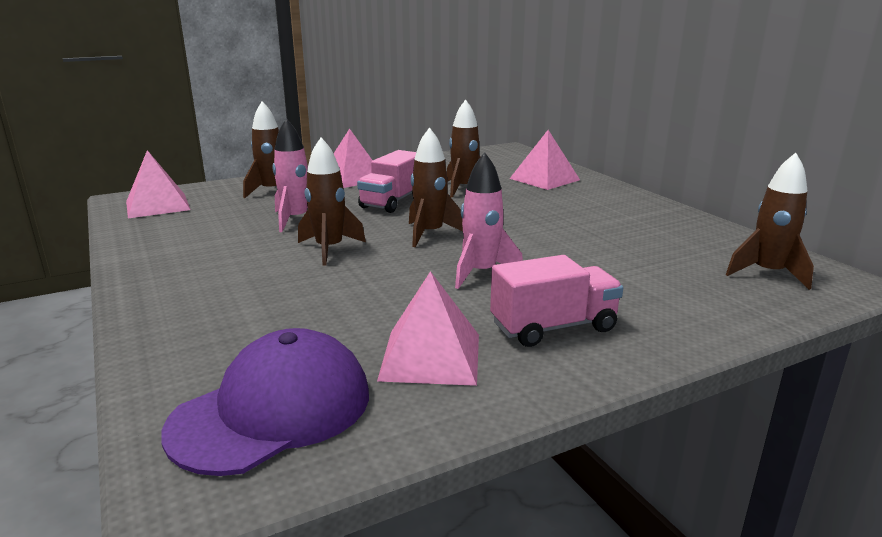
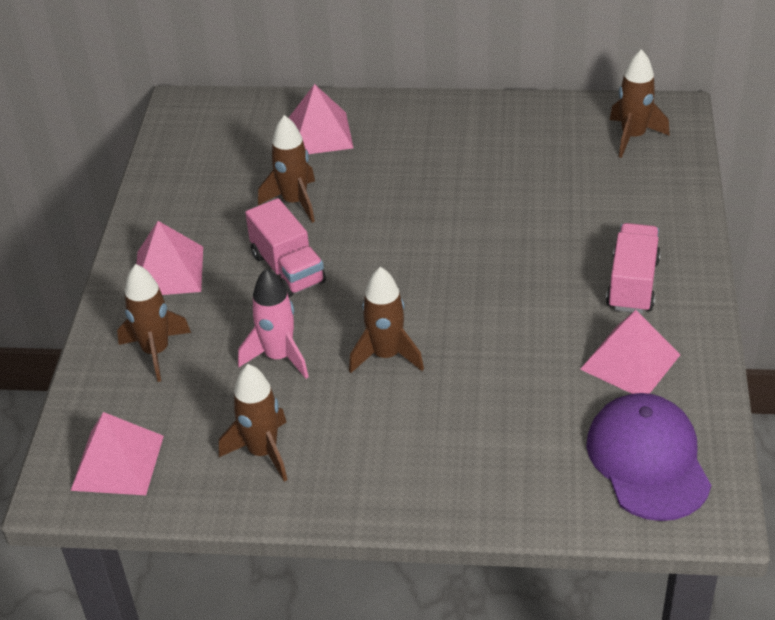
camera: 55 degrees left, 20 degrees up
(430, 234) = (404, 276): brown rocket -> brown rocket (263, 452)
(481, 273) = (516, 281): pink rocket -> none

